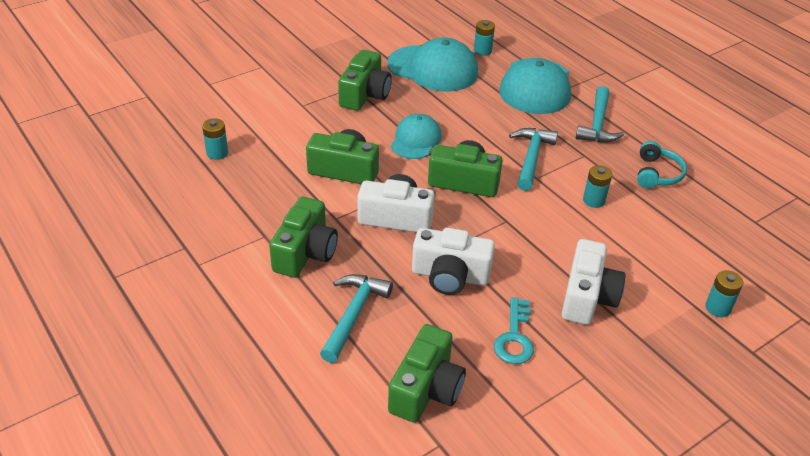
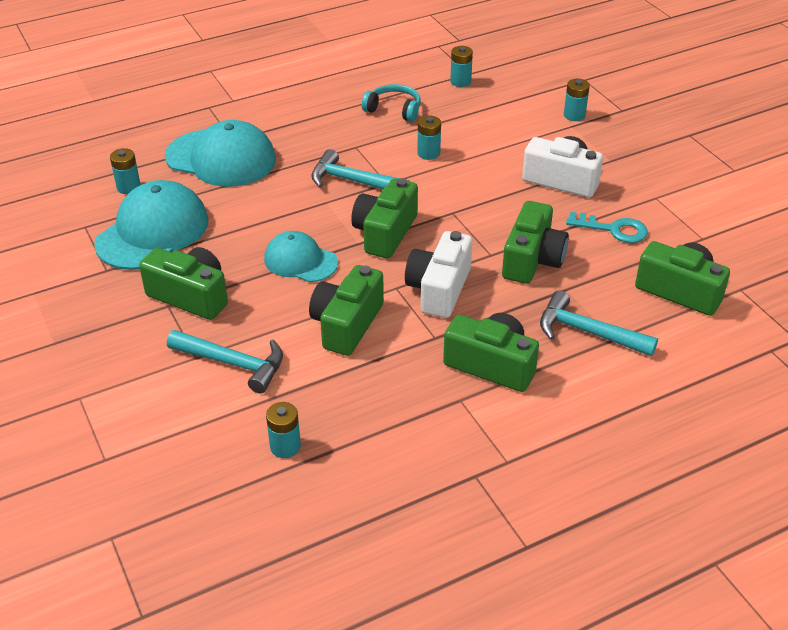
camera: 80 degrees left, 0 degrees up
(450, 276) = (532, 260): white camera -> green camera
(597, 124) = (304, 129): turquoise hammer -> turquoise hammer (233, 363)
(735, 216) = (460, 81): none -> turquoise battery

